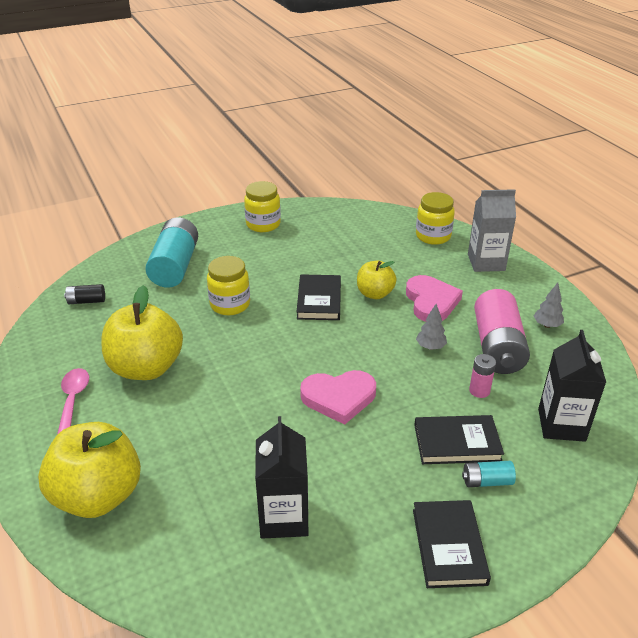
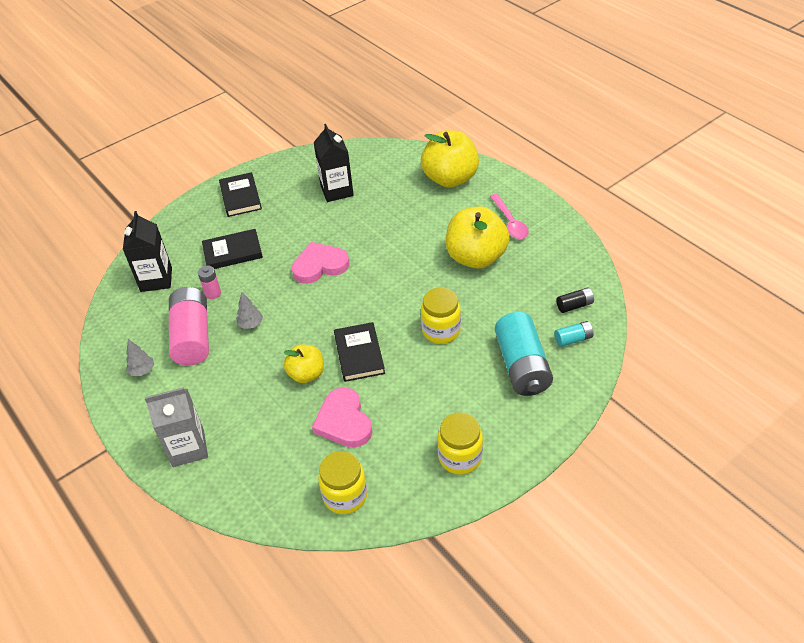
camera: 170 degrees right, 10 degrees up
(431, 302) = (250, 376): pink heart -> pink heart (344, 421)
(433, 236) = (247, 482): yellow jar -> yellow jar (345, 496)
(487, 481) = (215, 233): turquoise battery -> turquoise battery (573, 339)

